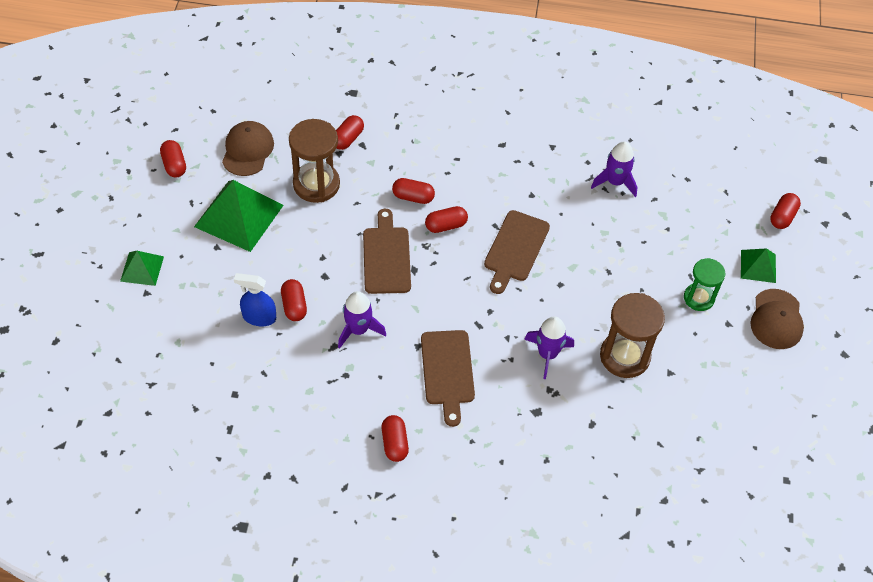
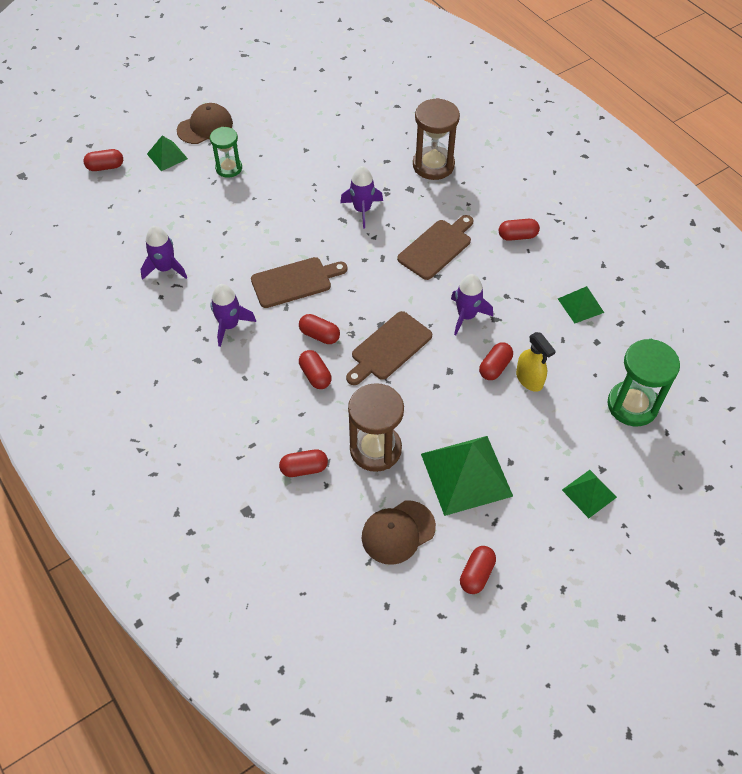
camera: 130 degrees left, 0 degrees up
(161, 360) = (632, 405): none -> green hourglass
(259, 317) = (529, 379): blue spray bottle -> yellow spray bottle
(277, 418) = (580, 305): none -> green pyramid
(394, 443) = (517, 236): red capsule -> red capsule turned 45 degrees clockwise
(514, 181) = (229, 325): none -> purple rocket
(624, 356) = (318, 175): brown hourglass -> brown hourglass (433, 165)

